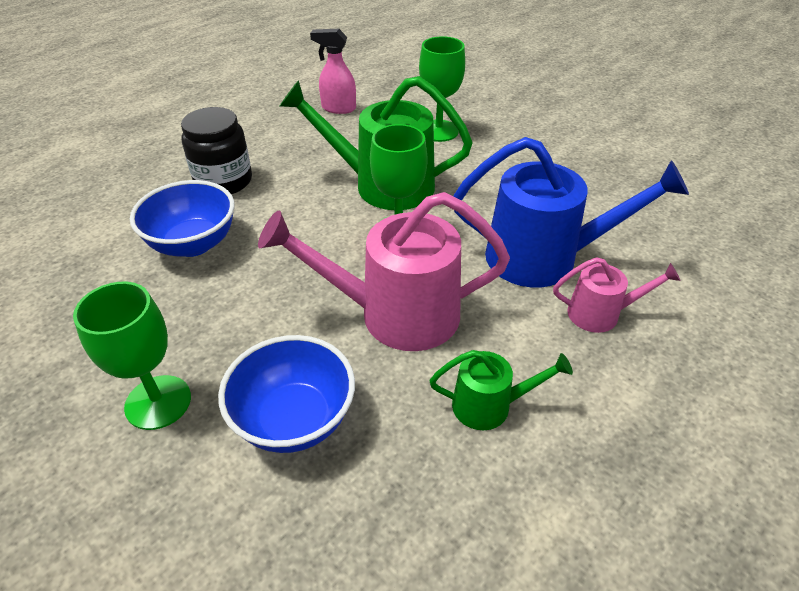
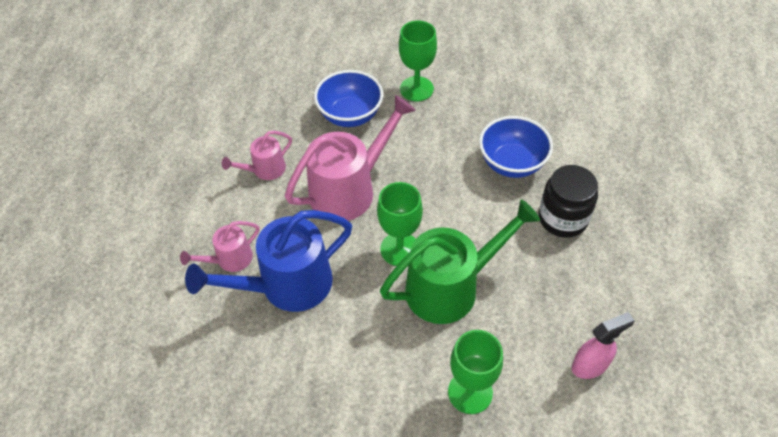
camera: 145 degrees right, 10 degrees up
(490, 405) = (265, 170): green watering can -> pink watering can

